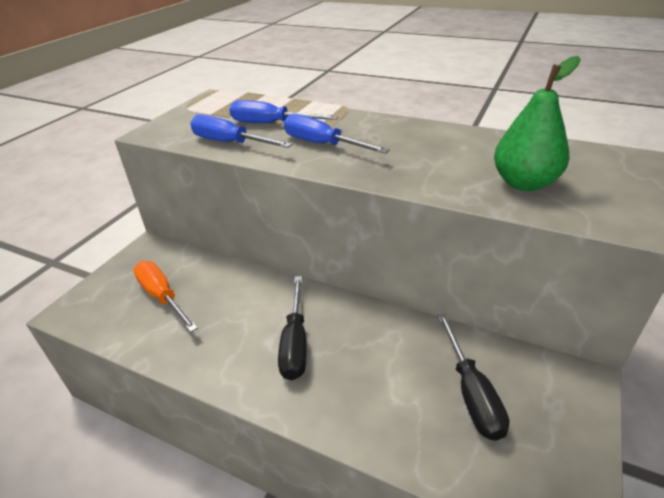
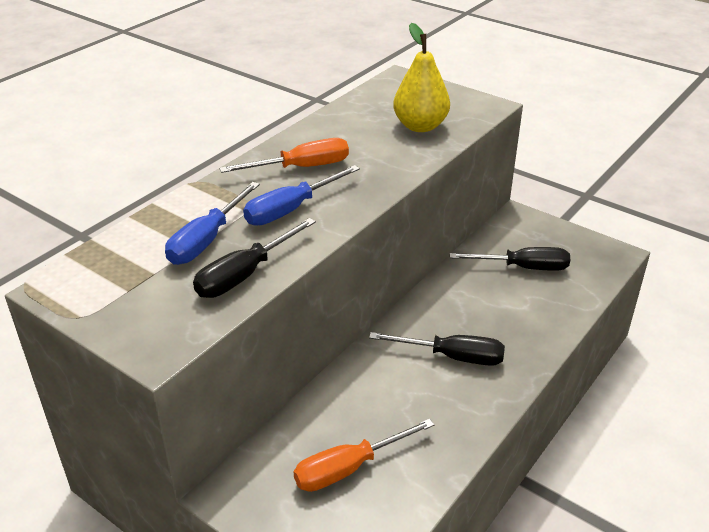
camera: 80 degrees left, 0 degrees up
(230, 143) = (245, 275): blue screwdriver -> black screwdriver
(391, 138) = (301, 167): none -> orange screwdriver
(524, 183) = (420, 126): green pear -> yellow pear

